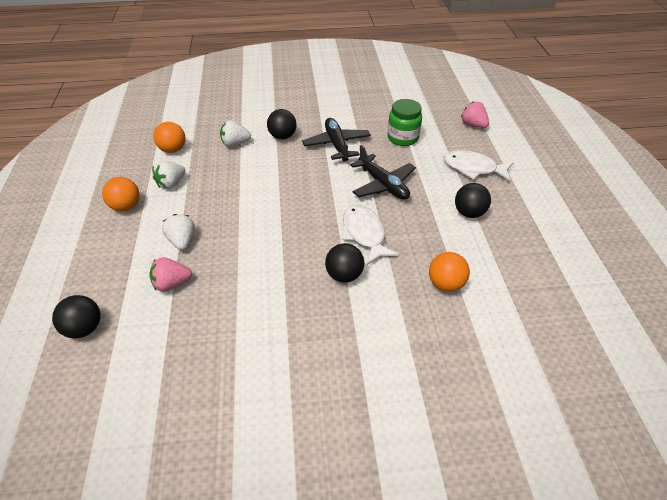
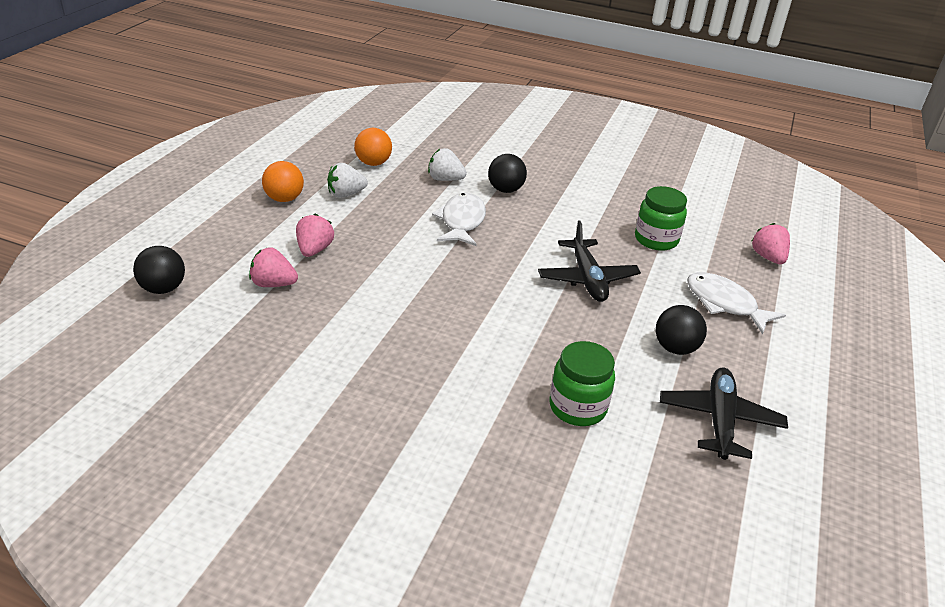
camera: 25 degrees right, 10 degrees down
(182, 241) = (314, 250): white strawberry -> pink strawberry
(337, 145) = (564, 219): black plane -> black plane (719, 420)
(344, 275) = (461, 349): black ball -> none
(364, 234) = (520, 319): white fish -> white fish (462, 221)
(445, 284) = (577, 407): orange ball -> green jar

